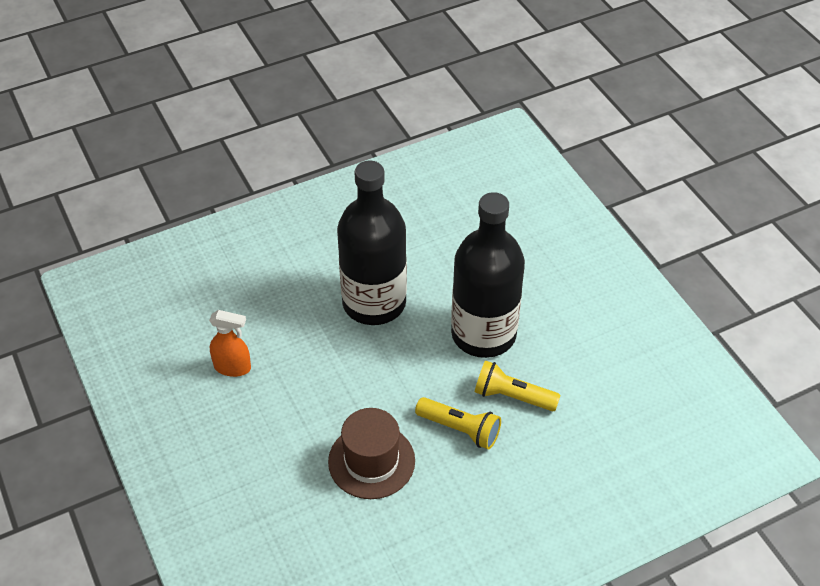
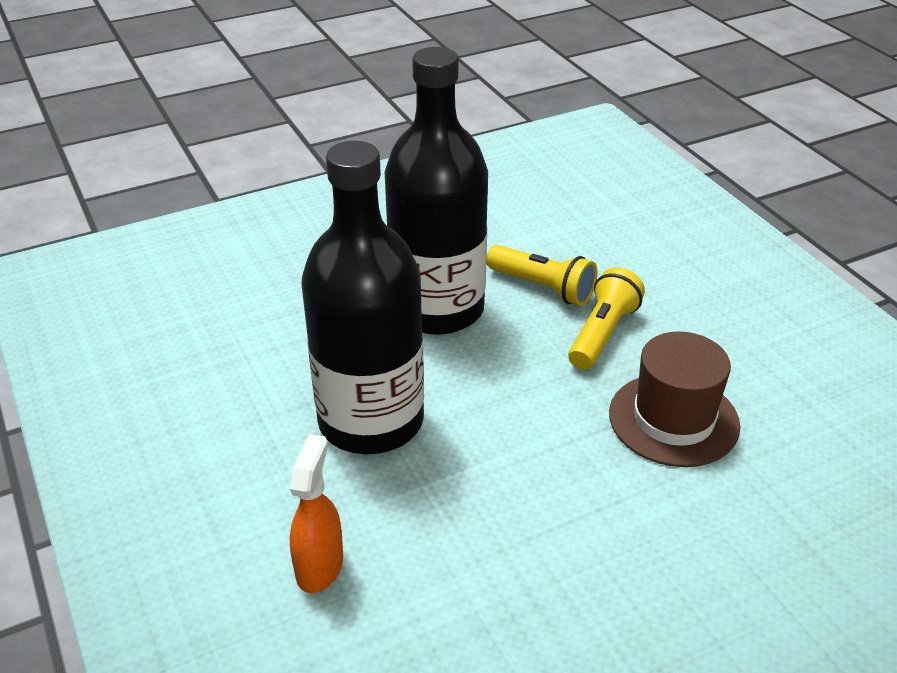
camera: 90 degrees left, 10 degrees down
(233, 367) = (512, 609): orange spray bottle -> orange spray bottle (319, 566)
(512, 396) = (542, 287): yellow flashlight -> yellow flashlight turned 75 degrees counterclockwise

